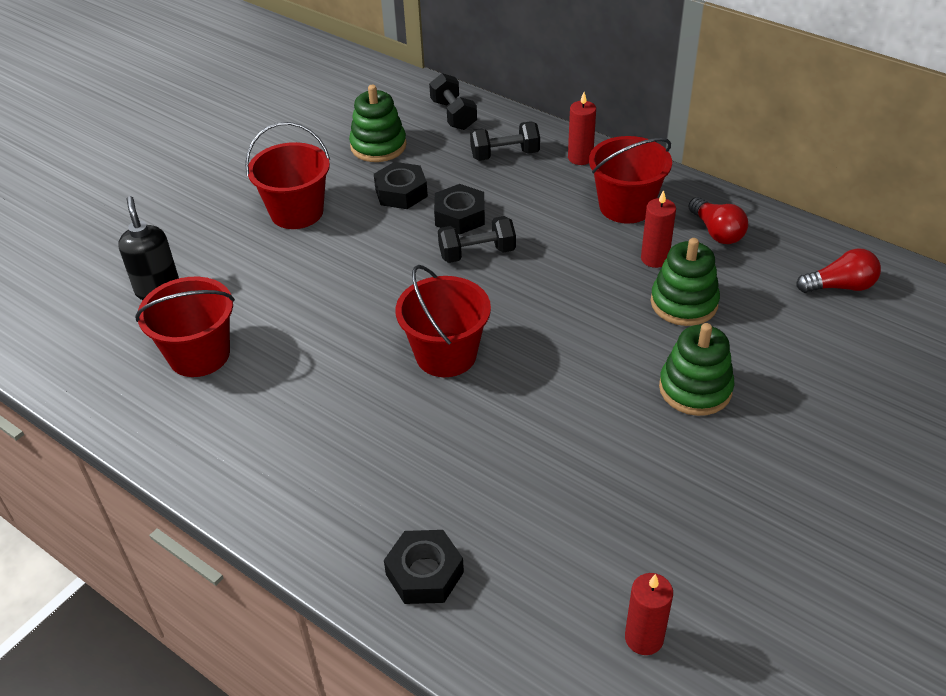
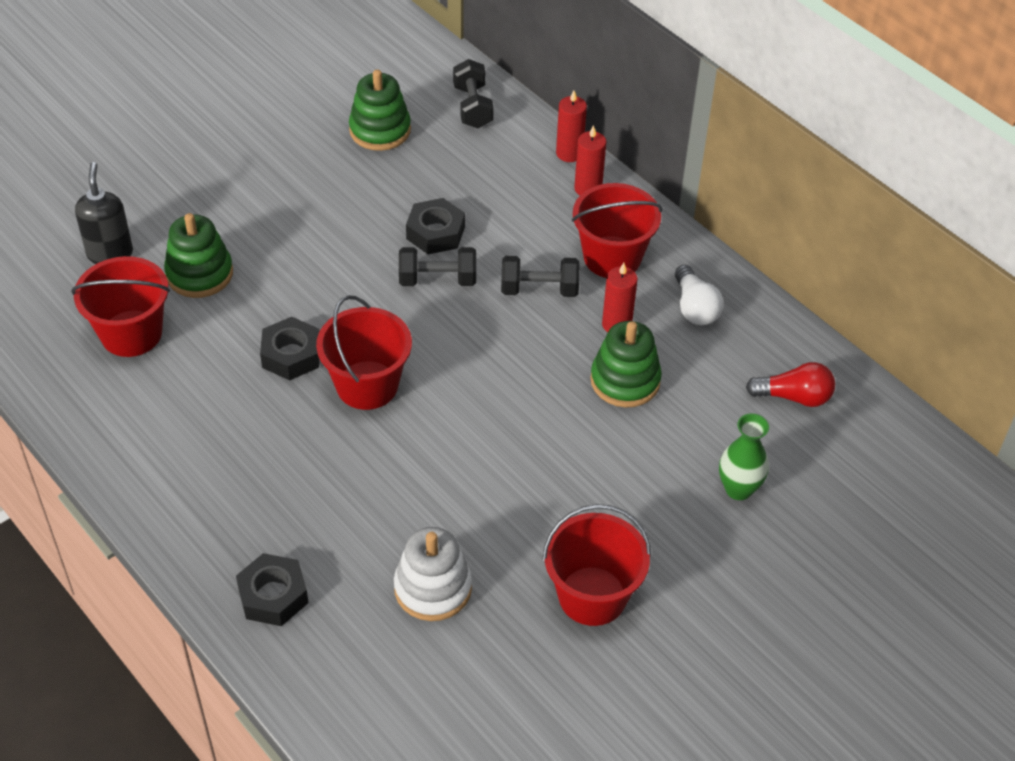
camera: 10 degrees right, 5 degrees up
(297, 212) = (271, 193): red bucket -> red bucket (592, 596)
(401, 192) = (385, 192): black nut -> black nut (291, 355)
(505, 155) = (509, 168): black dumbbell -> black dumbbell (539, 290)
(584, 529) = (433, 588): none -> white stacking toy
(644, 638) = (446, 699): red candle -> red candle (569, 153)
(695, 389) = (596, 474): green stacking toy -> green stacking toy (199, 274)
(716, 232) = (694, 307): red light bulb -> white light bulb
(831, 374) = (738, 489): none -> green vase

